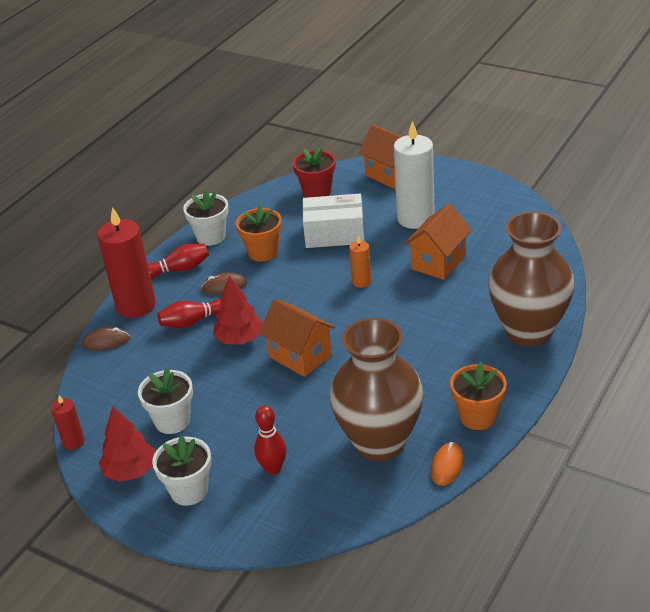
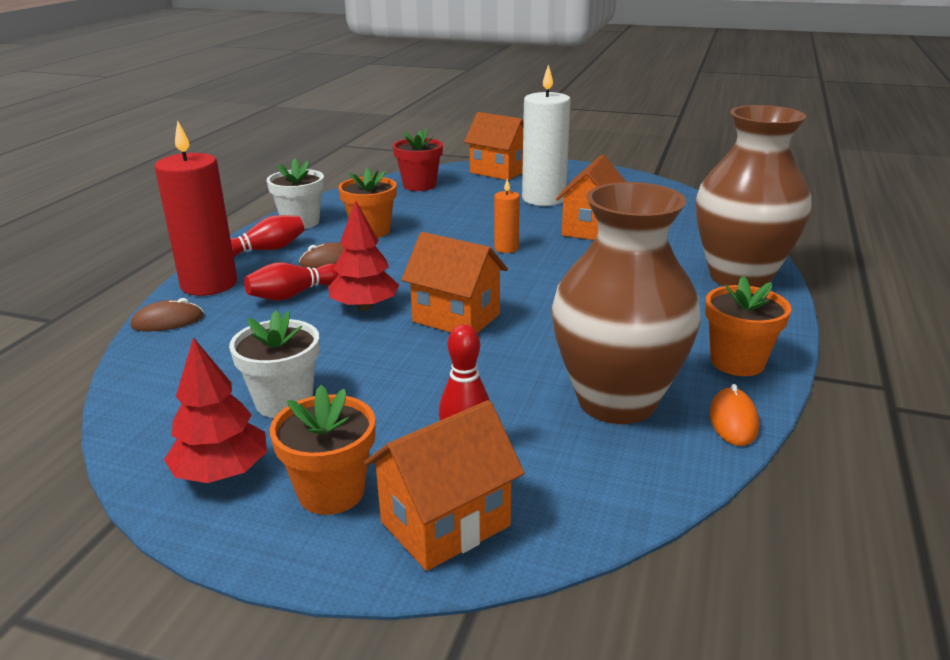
camera: 15 degrees left, 10 degrees down
(73, 442) = (117, 441): red candle -> none
(189, 491) = (331, 492): white flower pot -> orange flower pot
(246, 519) = (445, 524): none -> orange house
(334, 233) = (454, 213): white box -> none

